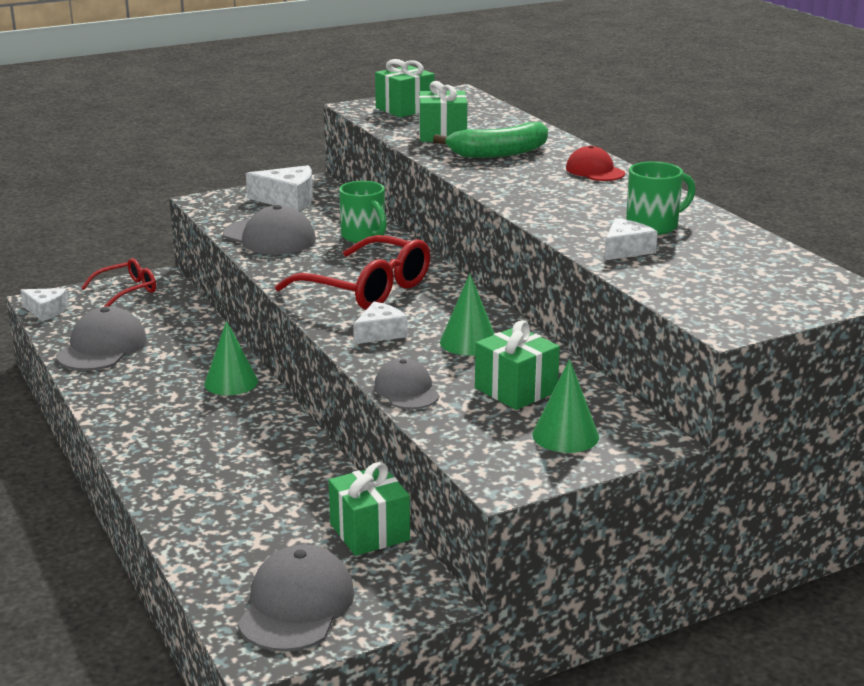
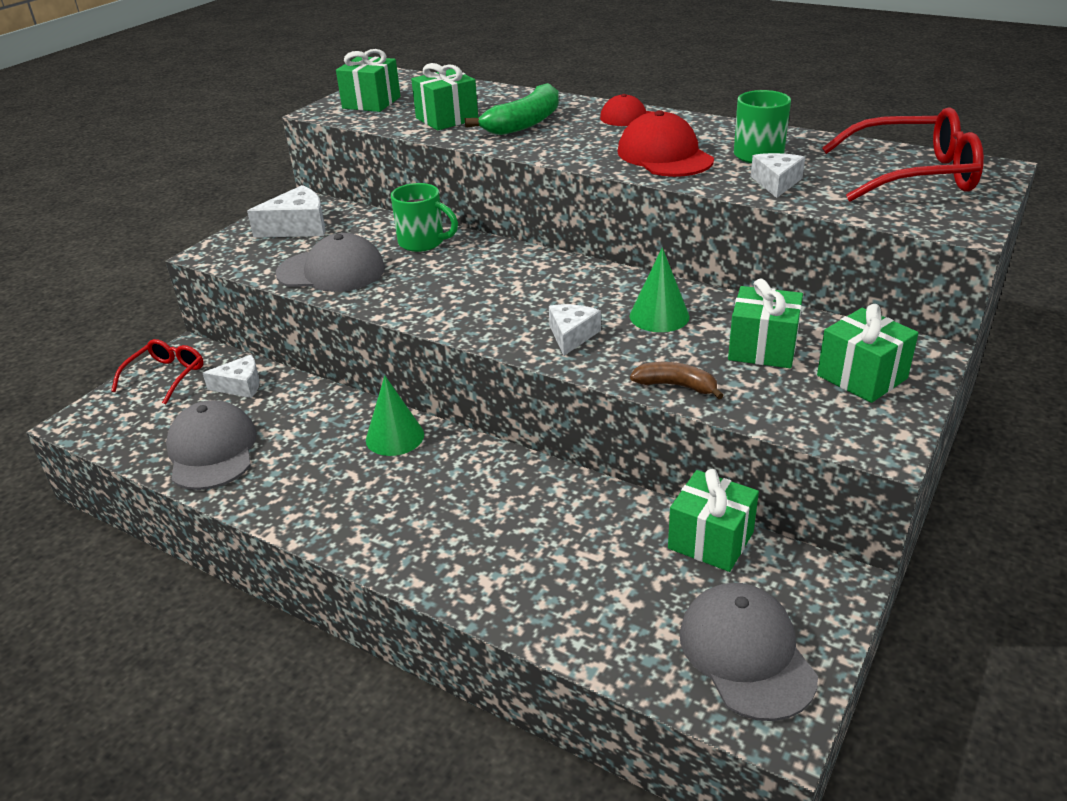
camera: 30 degrees left, 10 degrees up
(46, 311) = (97, 432): white cheese -> white cheese (240, 386)
(367, 289) = (498, 294): red glasses -> red glasses (913, 175)
(406, 390) = (676, 386): grey cap -> brown banana
(565, 435) = (862, 377): green cone -> green gift
(569, 206) = (664, 156): none -> red cap

